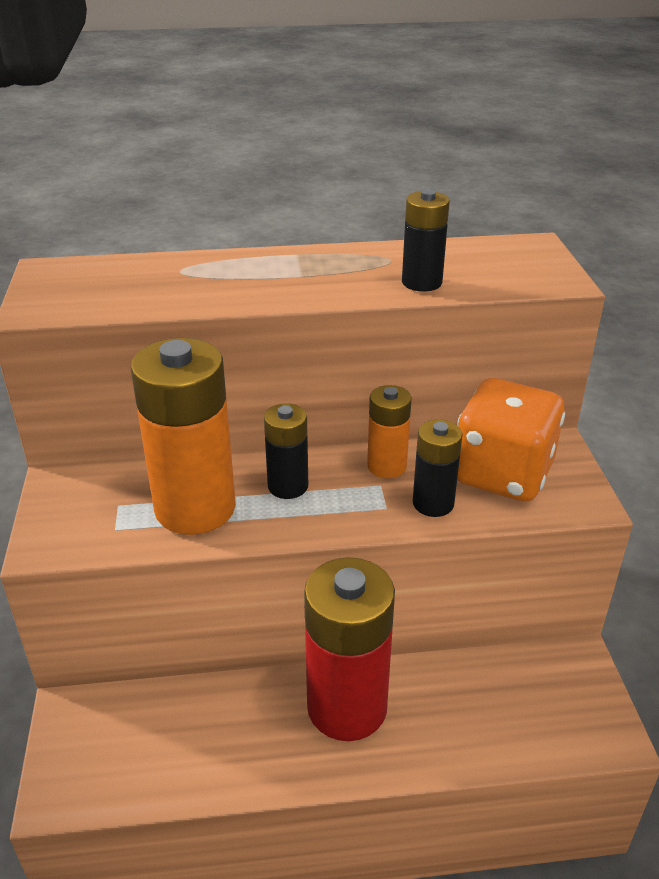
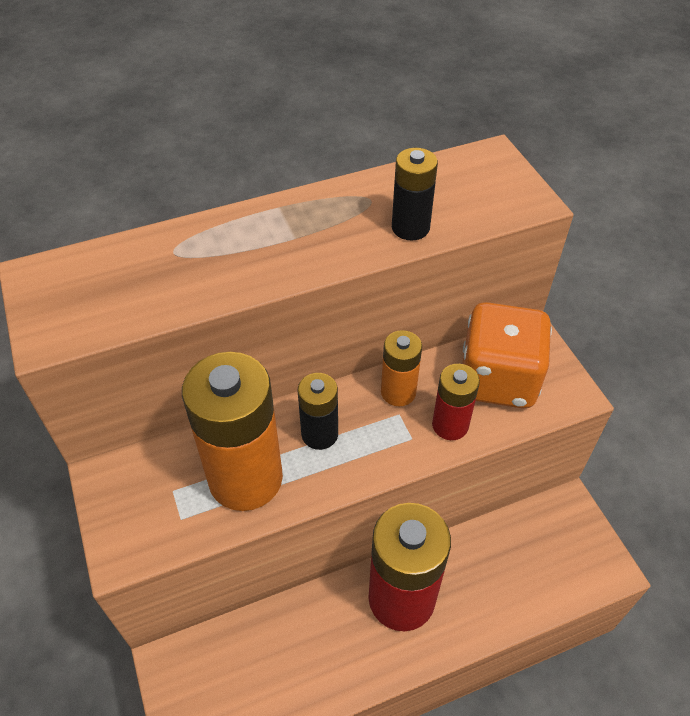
camera: 15 degrees left, 15 degrees up
(433, 503) = (450, 425): black battery -> red battery

